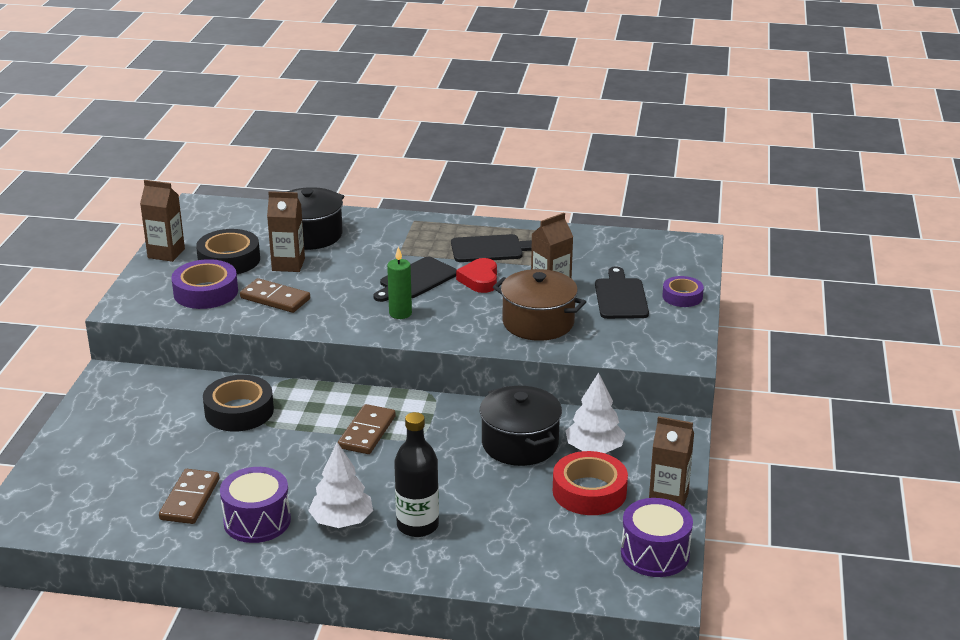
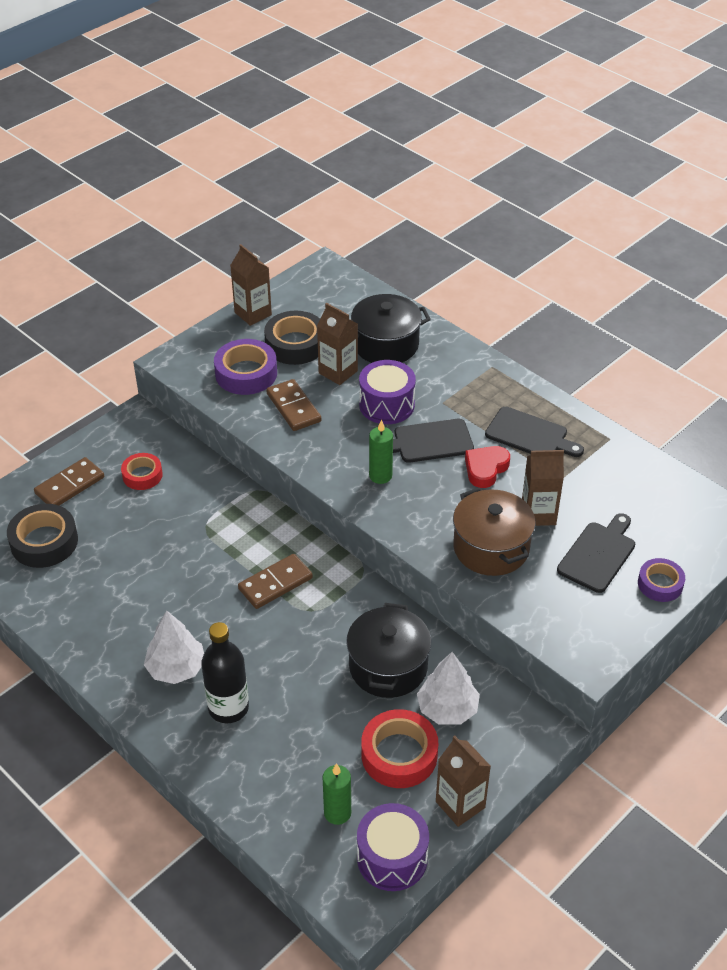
camera: 35 degrees right, 15 degrees up
(161, 410) = (142, 475): none -> red tape
(190, 499) = (88, 581): brown domino -> brown domino (69, 485)
(239, 411) = (198, 507): black tape -> black tape (44, 542)
(257, 521) = (116, 631): purple drum -> purple drum (386, 405)
(582, 548) = (337, 813): none -> green candle

